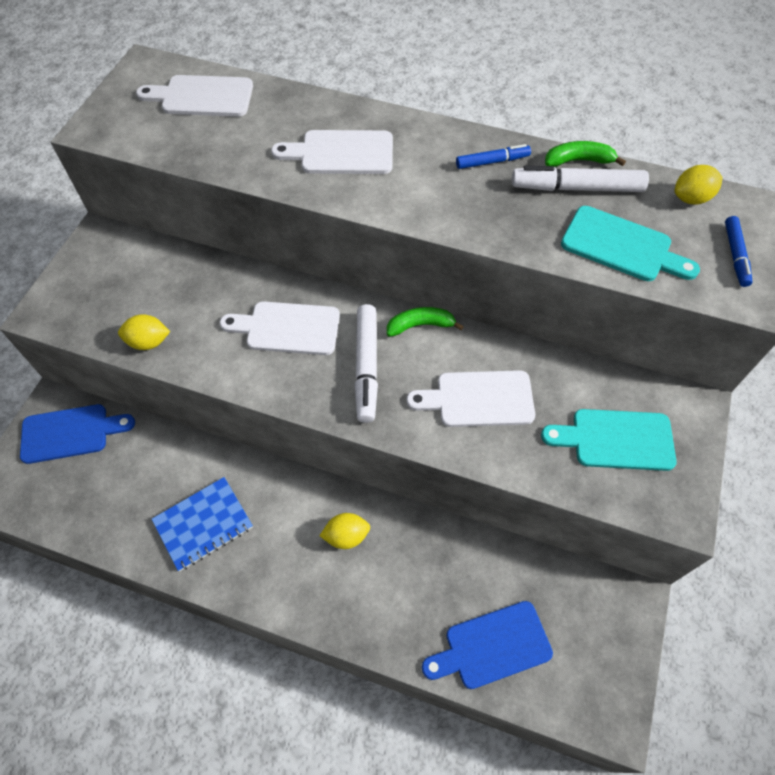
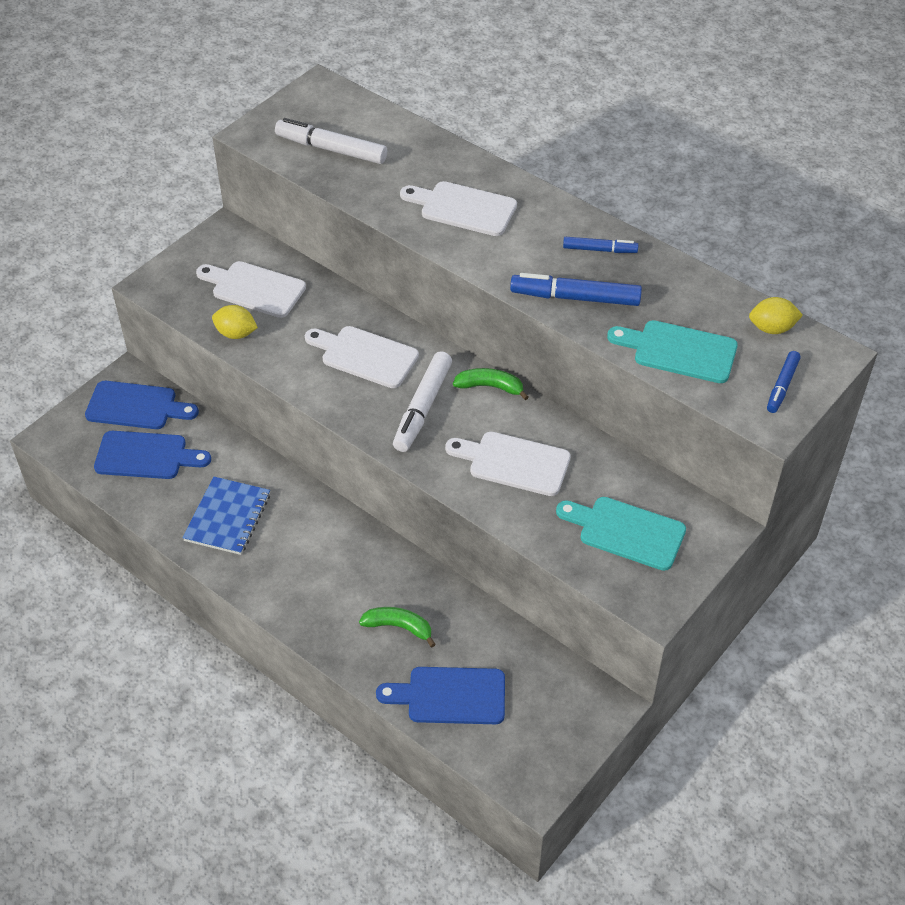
camera: 20 degrees right, 10 degrees down
(98, 483) = (146, 456): none -> blue cutting board
(202, 97) = (360, 128): white cutting board -> white cutting board (254, 288)
(203, 524) = (227, 517): blue notebook -> blue notebook turned 60 degrees counterclockwise
(346, 536) = (355, 567): yellow lemon -> none
(495, 217) = (575, 297): none -> blue marker
(577, 188) = (667, 292): white marker -> white marker (331, 149)
(578, 161) = (683, 269): green banana -> green banana (399, 627)
(622, 246) = (679, 351): turquoise cutting board -> turquoise cutting board turned 150 degrees clockwise

